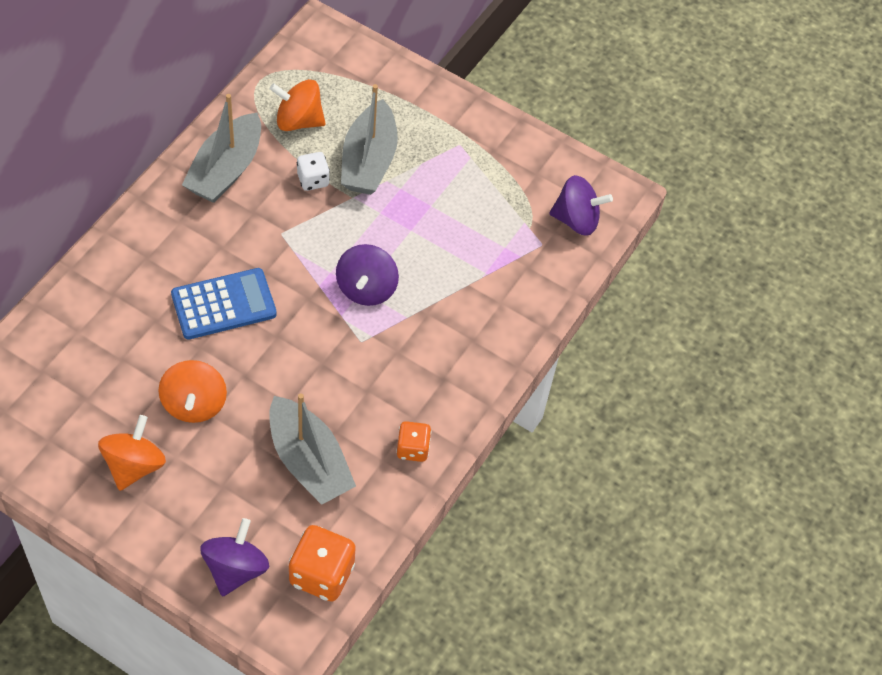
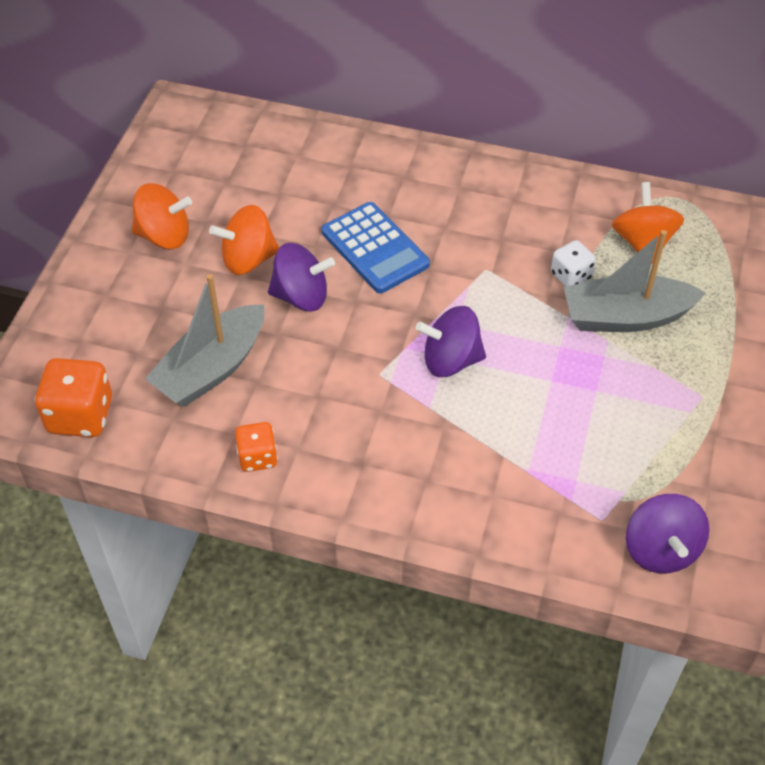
camera: 80 degrees right, 5 degrees down
(225, 170) = (542, 203): grey boat -> none
(235, 569) = (70, 343): purple spinning top -> purple spinning top (301, 296)

